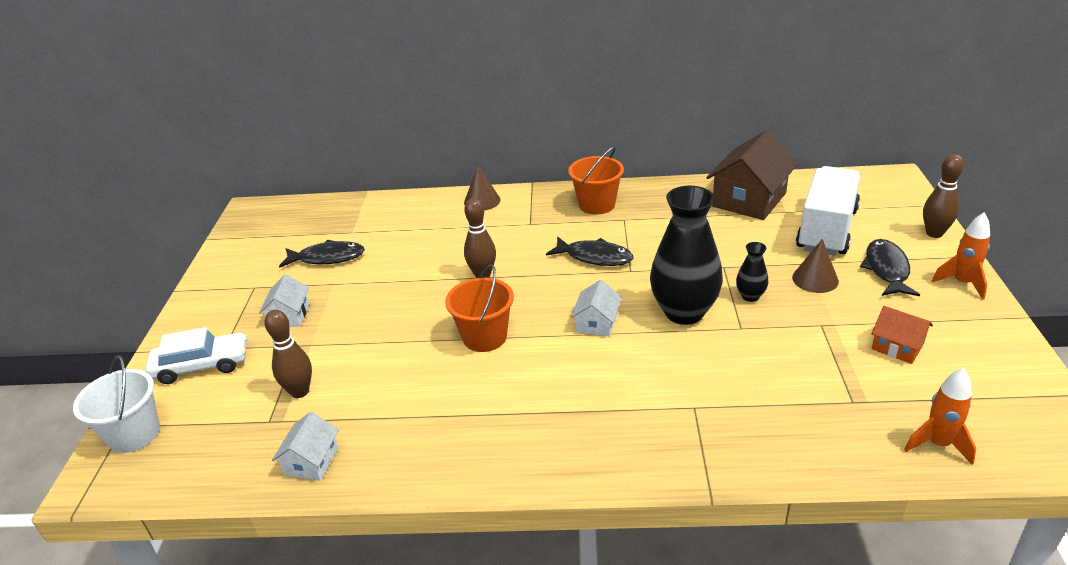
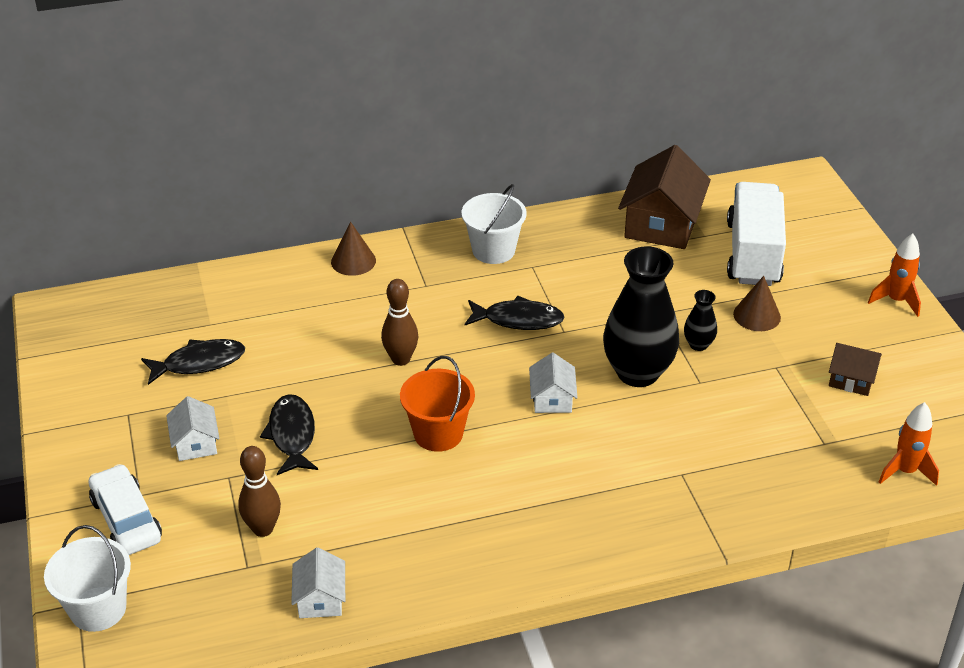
camera: 20 degrees left, 5 degrees up
(202, 366) = (126, 520): white car -> white car turned 90 degrees counterclockwise
(596, 204) = (493, 250): orange bucket -> white bucket
(887, 269) = (823, 294): black fish -> black fish (292, 435)
(897, 346) = (851, 379): orange house -> brown house
(934, 233) = (859, 245): brown bowling pin -> none

